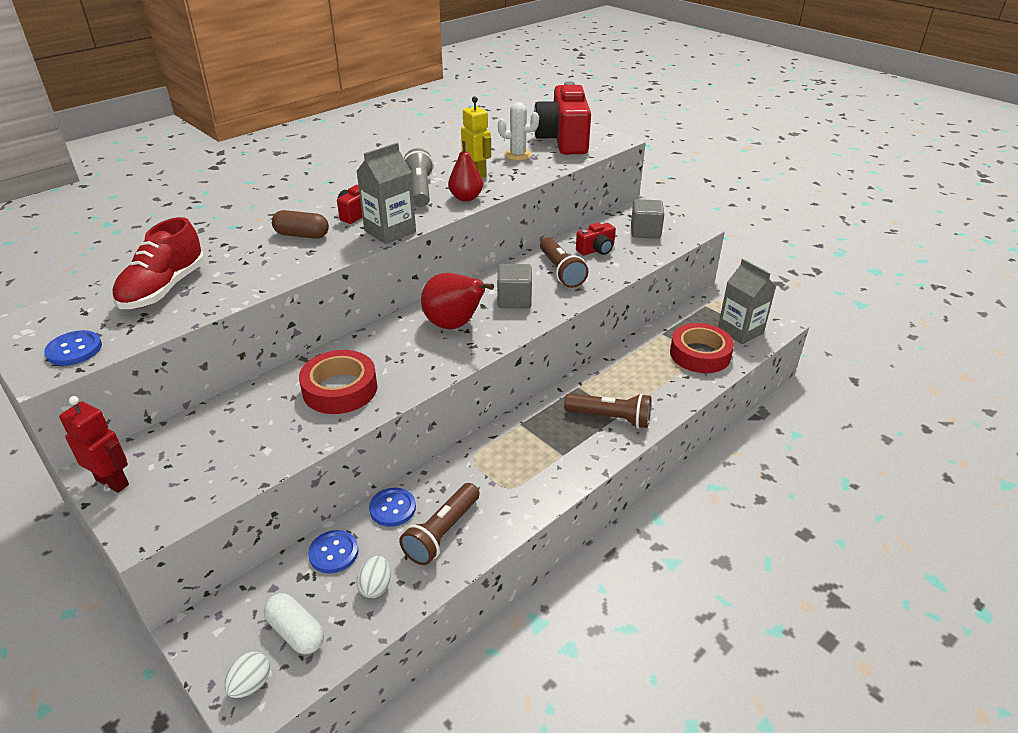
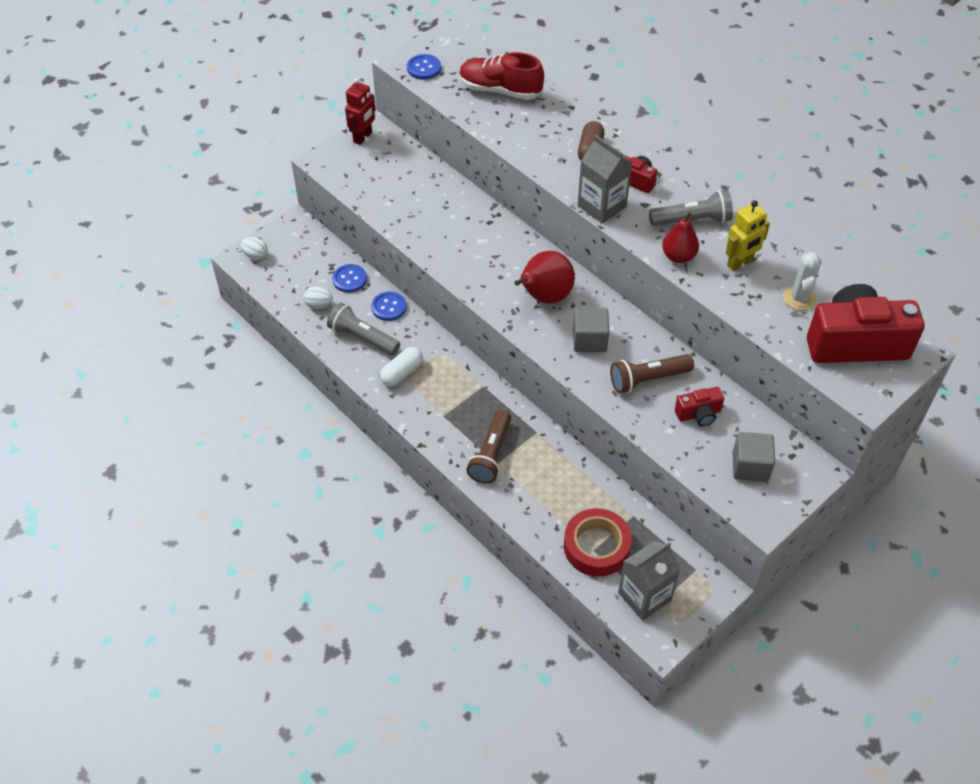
camera: 90 degrees right, 15 degrees up
(296, 632) = (288, 270): white capsule -> white capsule (402, 373)
(340, 389) = (454, 232): red tape -> none
(442, 533) = (363, 338): brown flashlight -> grey flashlight
(596, 250) = (698, 414): red camera -> red camera turned 75 degrees counterclockwise

